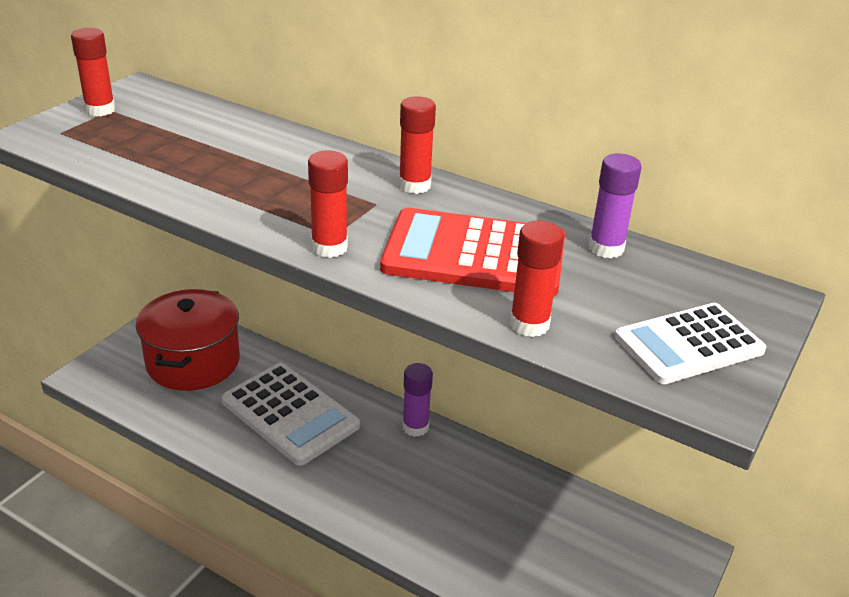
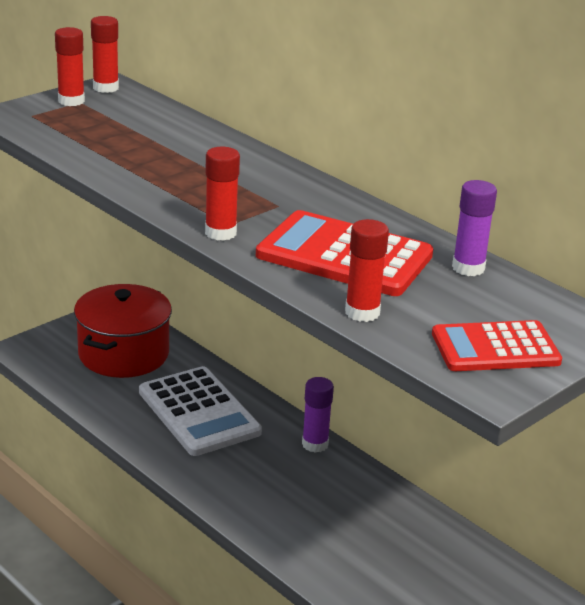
camera: 15 degrees right, 5 degrees down
(414, 185) = (321, 196): red glue stick -> red glue stick (106, 88)
(689, 344) = (495, 348): white calculator -> red calculator

